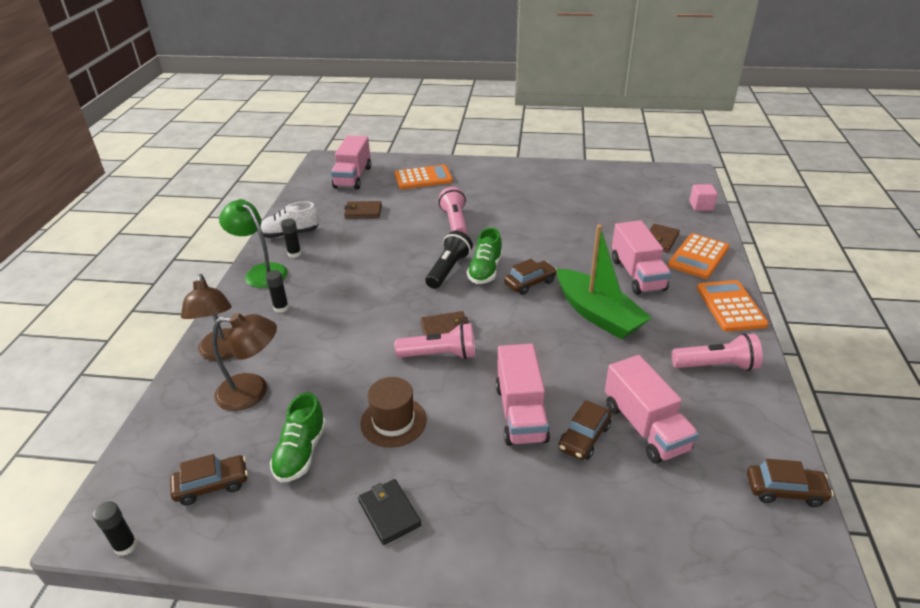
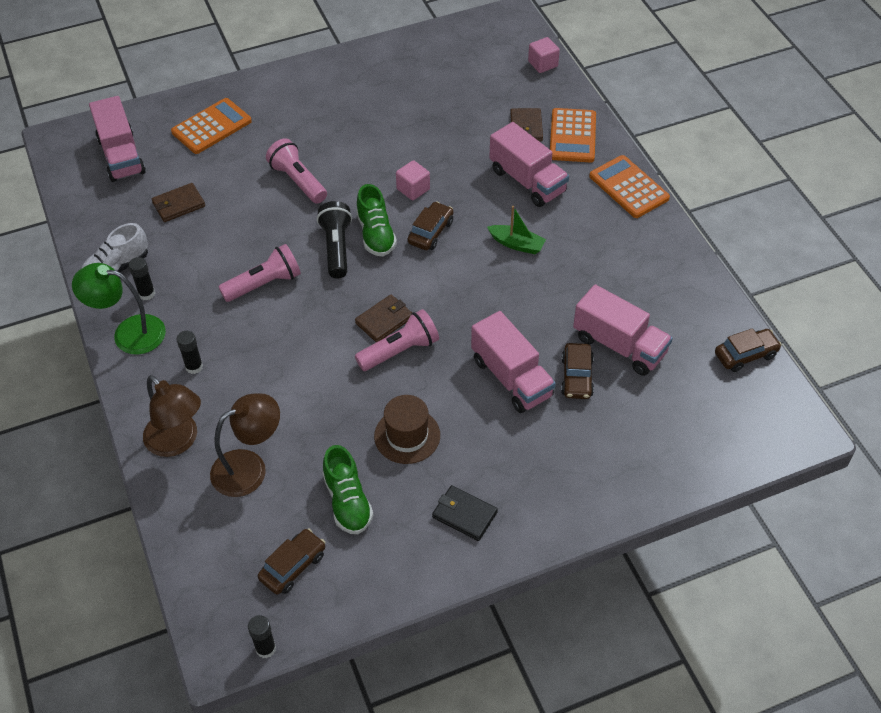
camera: 30 degrees left, 15 degrees up
(537, 252) = (413, 189): none -> pink cube
(597, 314) = (516, 244): green boat -> green boat, size x0.50
(716, 366) = (646, 259): pink flashlight -> pink flashlight (264, 284)

